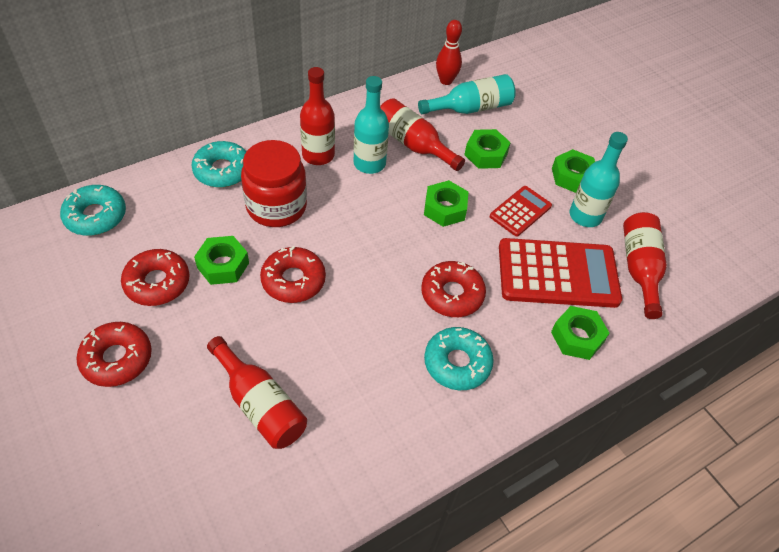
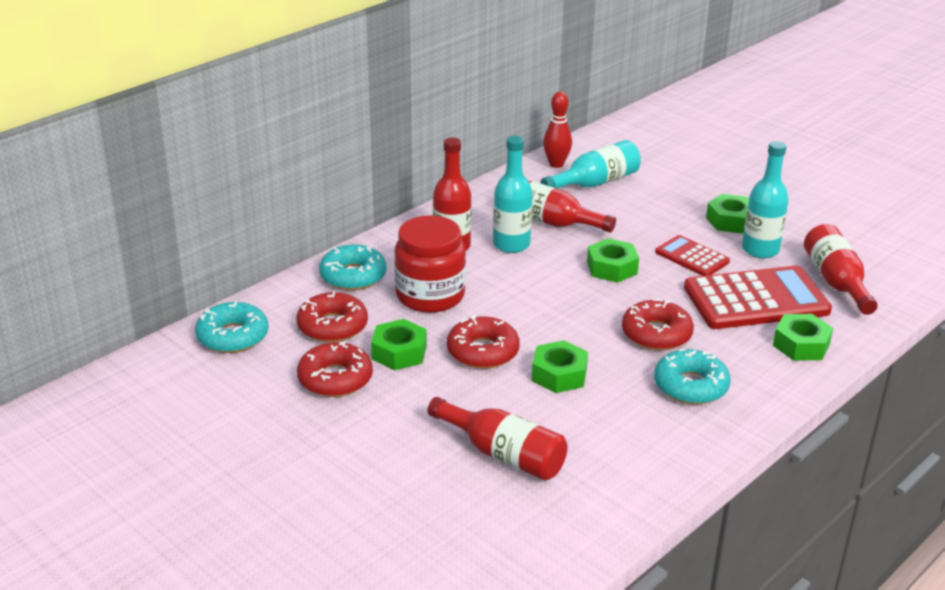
camera: 10 degrees left, 20 degrees down
(117, 359) = (327, 447): red donut -> red donut (332, 326)
(485, 154) = (631, 217): green nut -> green nut (559, 374)
(520, 211) = (692, 257): red calculator -> red calculator turned 75 degrees counterclockwise

